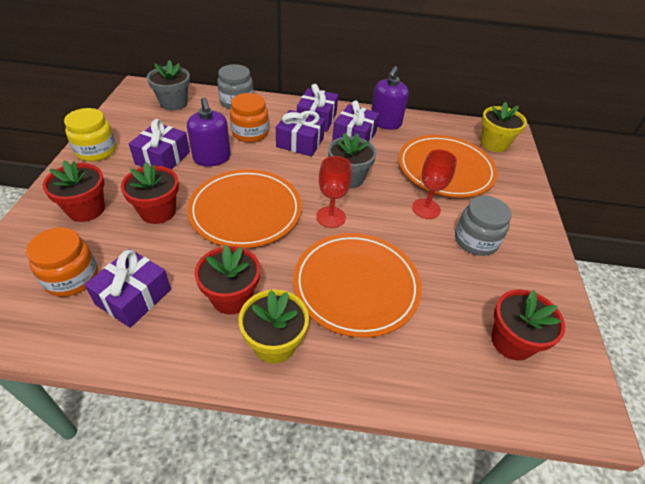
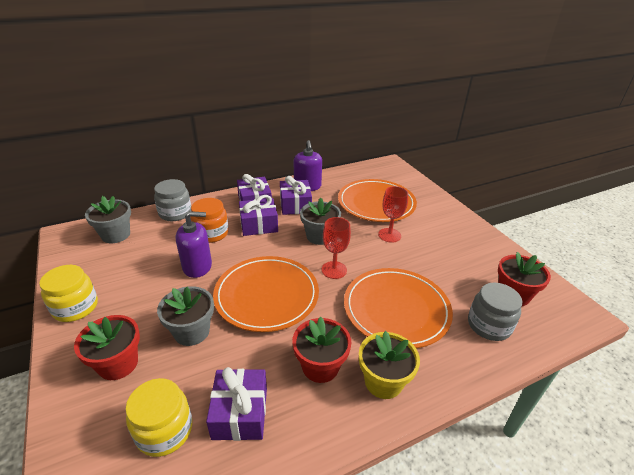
camera: 30 degrees left, 10 degrees down
(72, 277) = (164, 430): orange jar -> yellow jar
(158, 211) = (192, 332): red flower pot -> grey flower pot
(163, 158) = (151, 285): purple gift -> none
(212, 158) = (197, 266): purple soap dispenser -> purple soap dispenser turned 45 degrees counterclockwise
(475, 240) = (437, 242): grey jar -> grey jar (489, 325)
(494, 144) = (389, 175): yellow flower pot -> none

